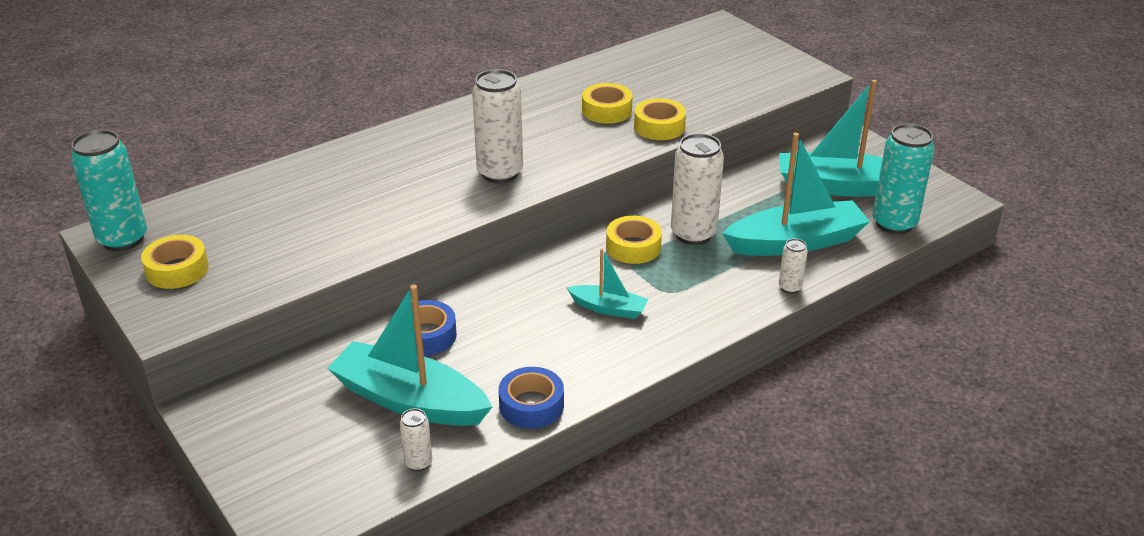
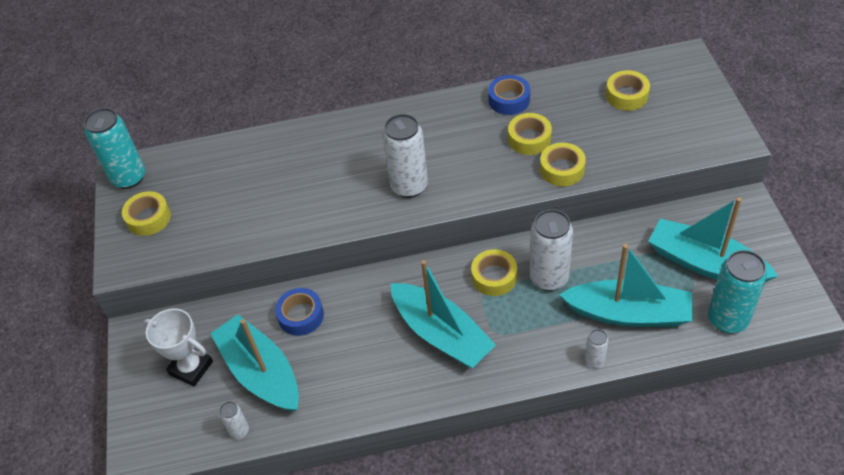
camera: 30 degrees right, 15 degrees up
(310, 421) = (191, 368): none -> white trophy
(531, 405) = (338, 408): blue tape -> blue tape (509, 100)
(609, 308) = (441, 334): turquoise boat -> turquoise boat, size x1.92
(683, 61) = (626, 95): none -> yellow tape

